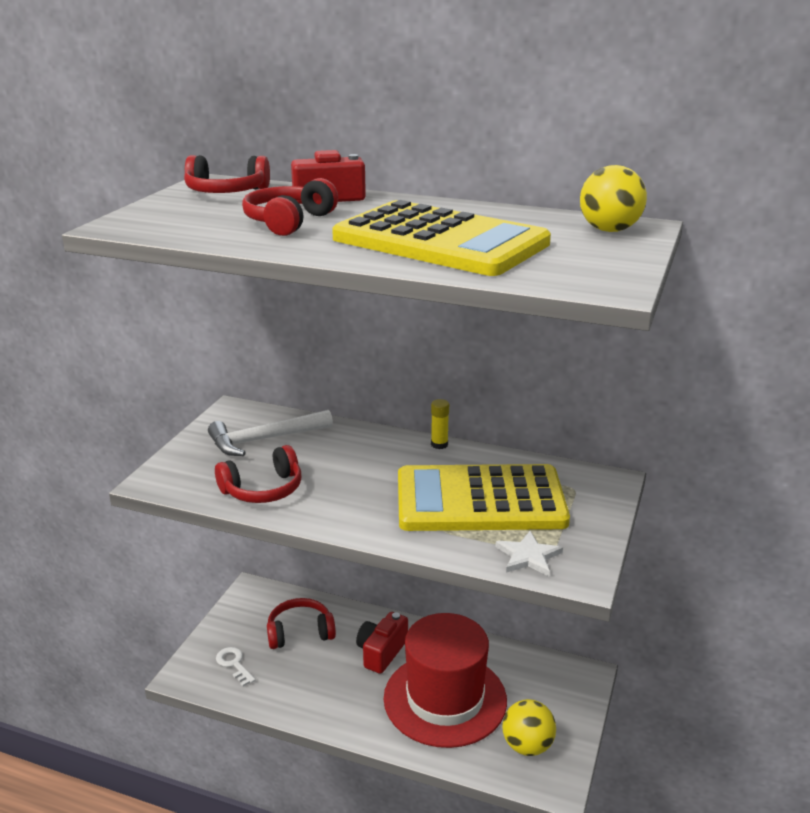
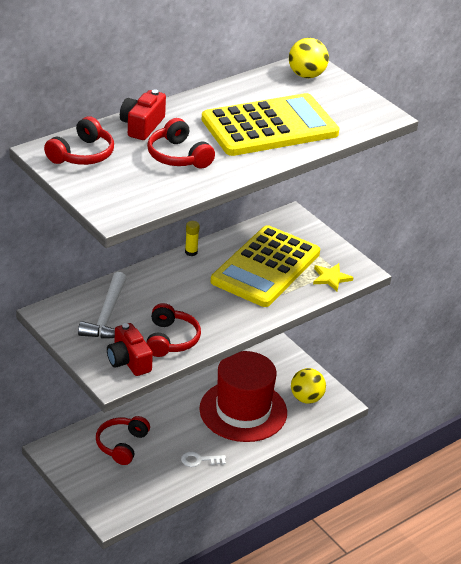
camera: 60 degrees left, 10 degrees up
(234, 664) = (122, 489): white key -> white key (199, 460)
(381, 652) = (178, 417): red camera -> red camera (128, 361)
(528, 556) = (331, 278): white star -> yellow star

